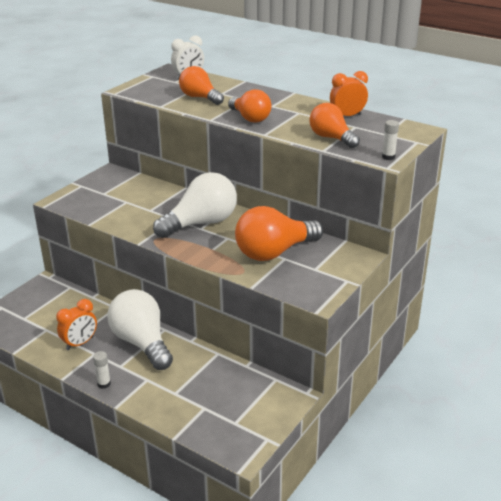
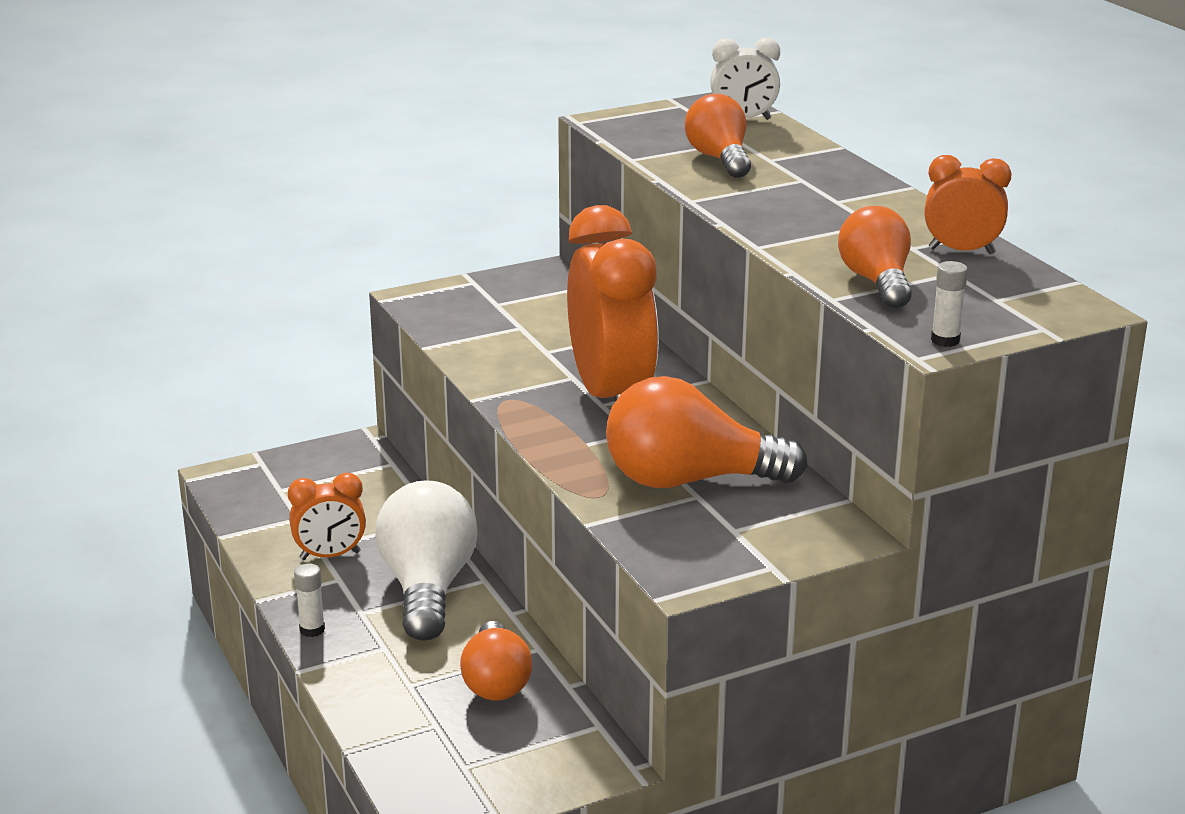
camera: 30 degrees right, 5 degrees down
(201, 223) = (611, 396): white light bulb -> orange clock
(250, 118) = (766, 213): orange light bulb -> orange light bulb (496, 682)

